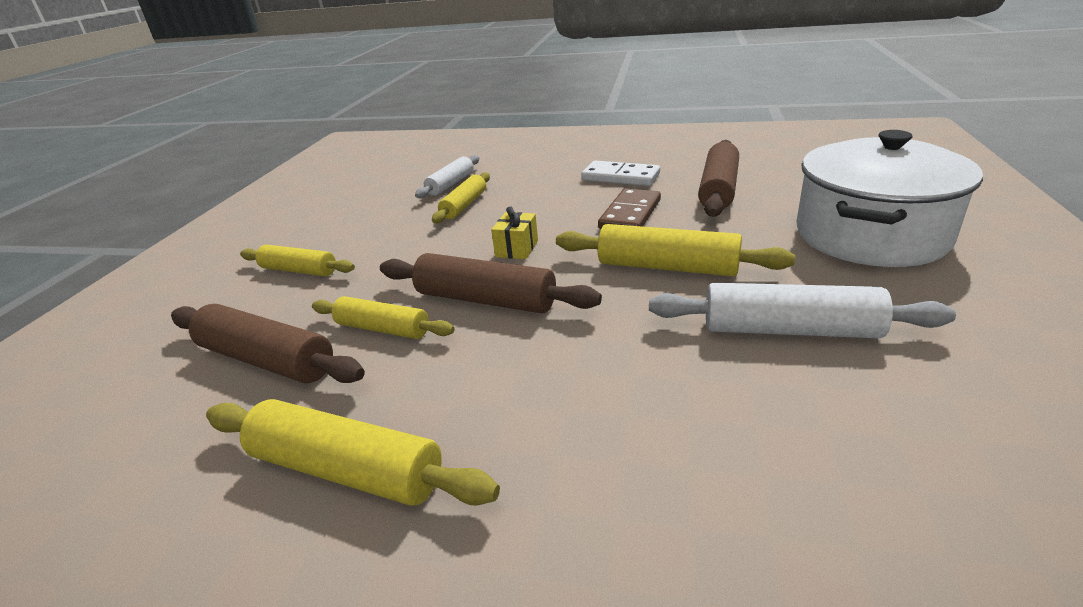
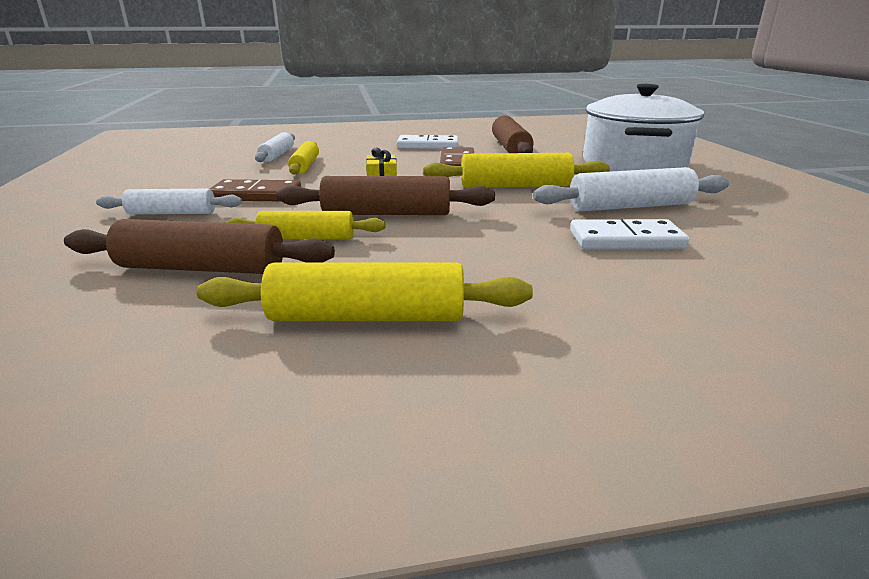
camera: 25 degrees left, 5 degrees down
(299, 270) = (172, 213): yellow rolling pin -> white rolling pin
(386, 251) = (256, 195): none -> brown domino
(728, 398) = (626, 240): none -> white domino

